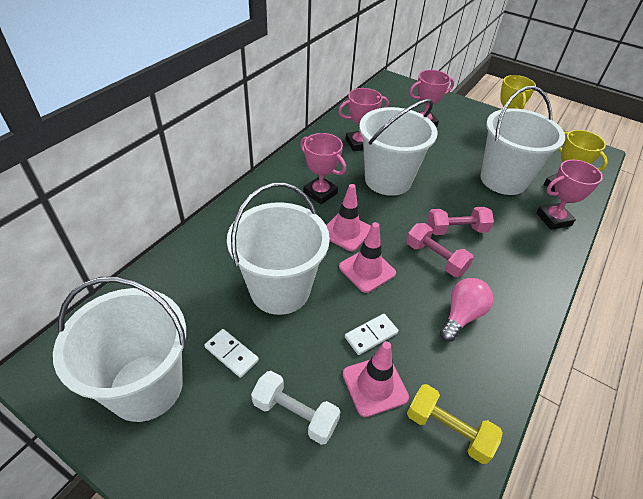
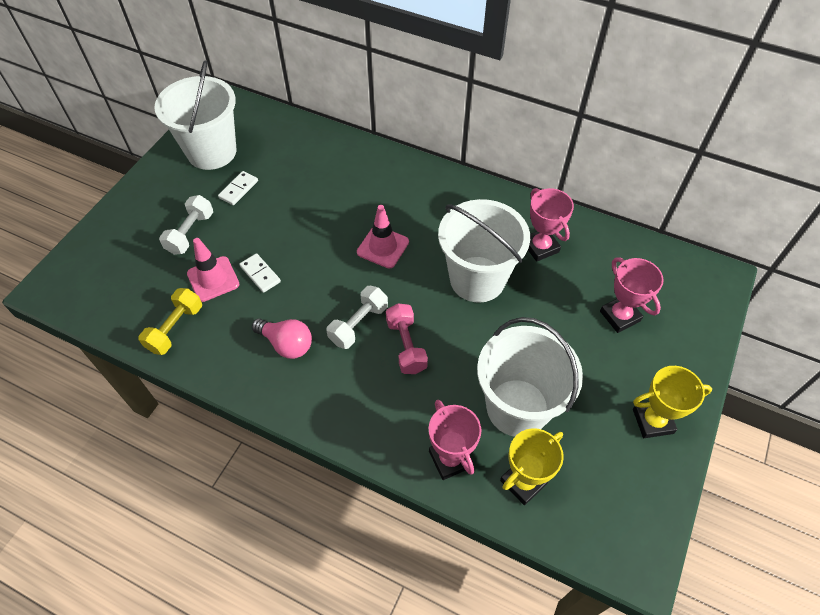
camera: 85 degrees right, 10 degrees up
(280, 290) = (302, 208): white bucket -> none
(320, 193) = (436, 220): pink trophy -> none
(367, 270) = (334, 267): pink traffic cone -> none
(435, 258) = (358, 324): pink dumbbell -> white dumbbell

